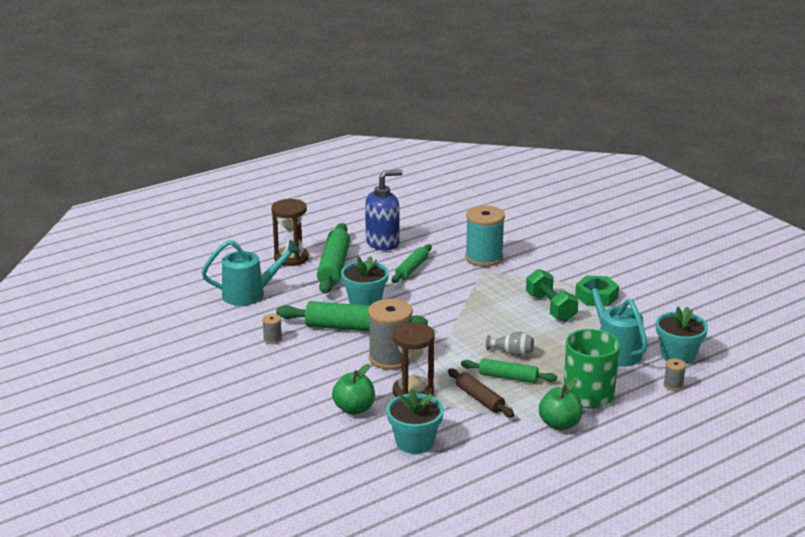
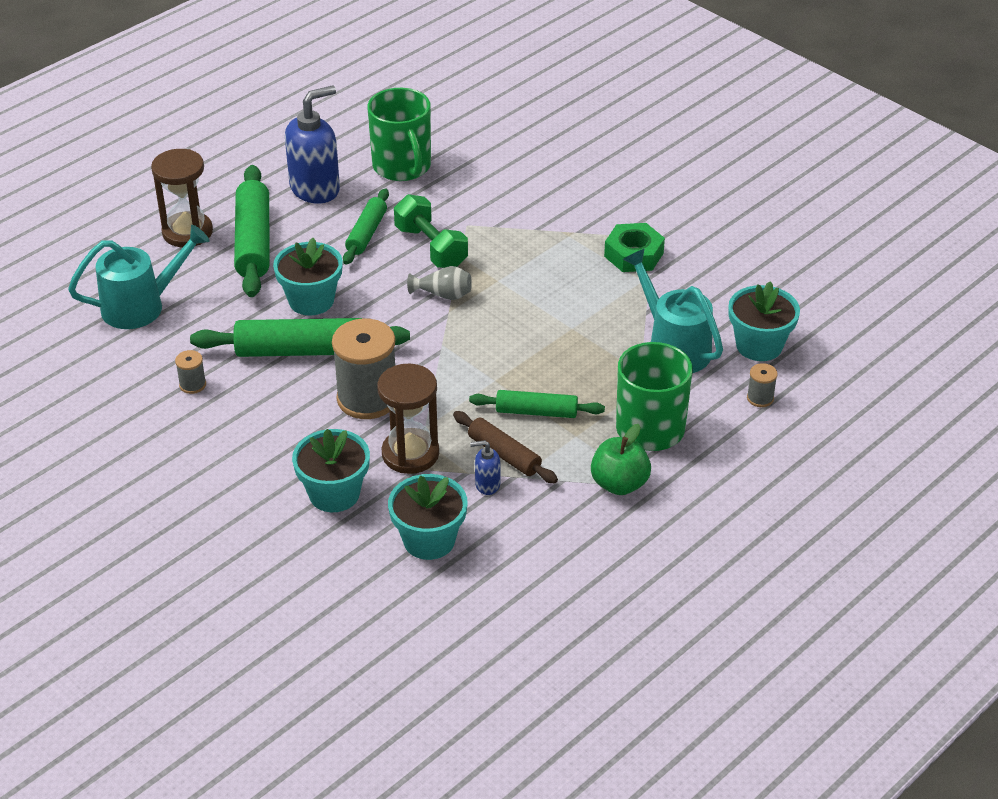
camera: 10 degrees left, 15 degrees up
(354, 409) = (334, 494): green apple -> turquoise flower pot
(445, 236) = (402, 167): none -> green mug
(463, 415) = (487, 484): none -> blue soap dispenser
(484, 258) = (465, 202): turquoise spool -> none
(512, 353) = (534, 369): grey vase -> grey vase (443, 295)
(550, 307) = (574, 281): green dumbbell -> green dumbbell (431, 247)

